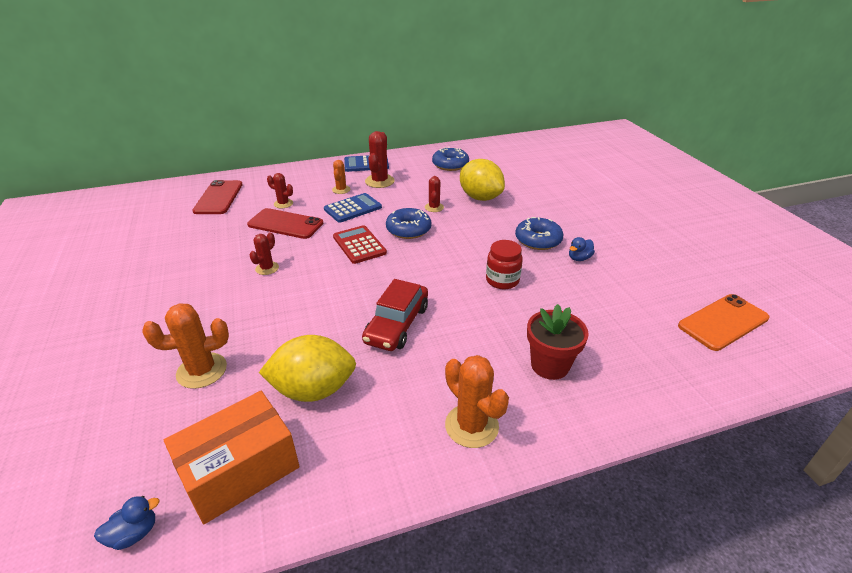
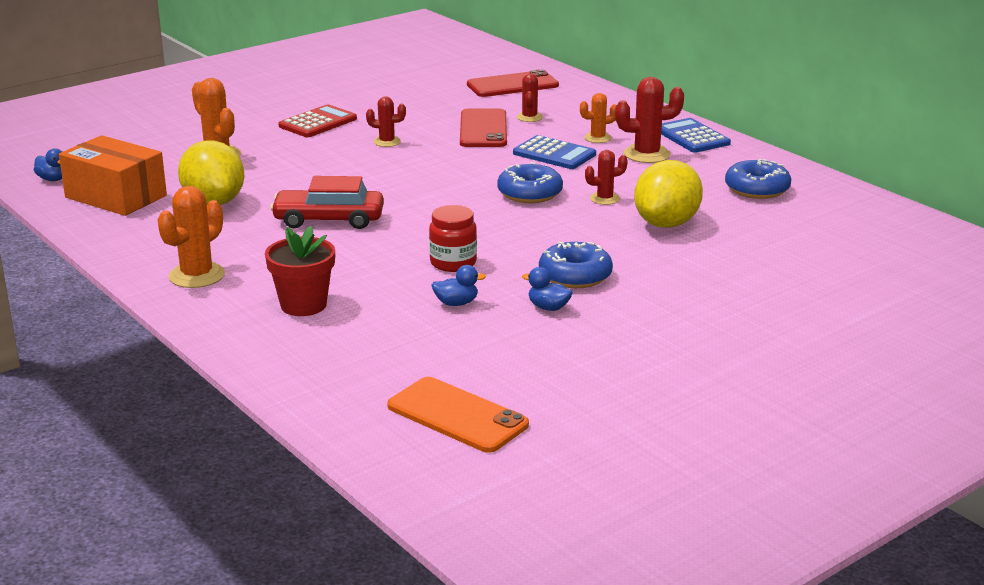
camera: 70 degrees right, 10 degrees down
(359, 245) = (469, 174): red calculator -> red calculator (318, 122)
(564, 291) = (456, 303): none -> blue duck

